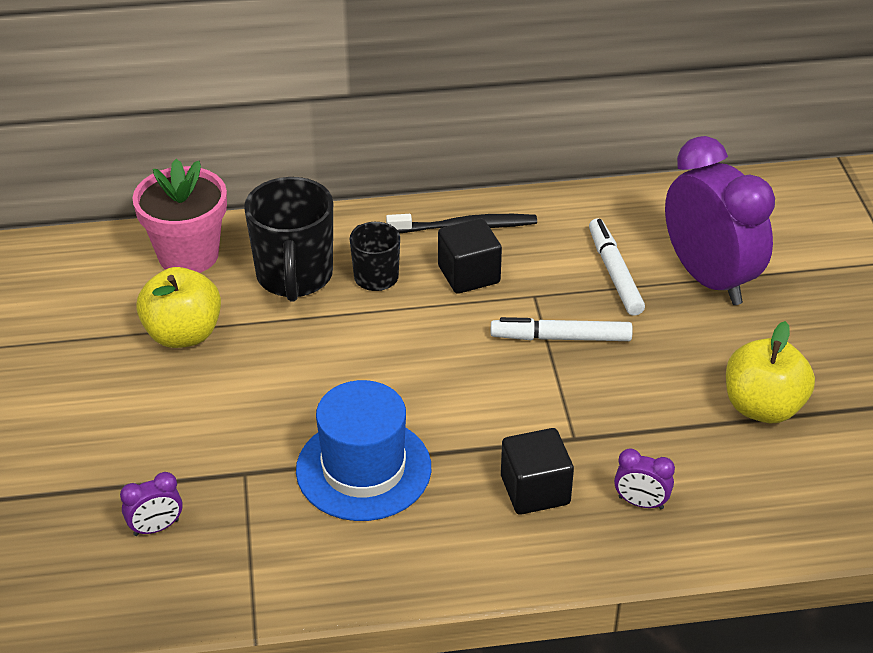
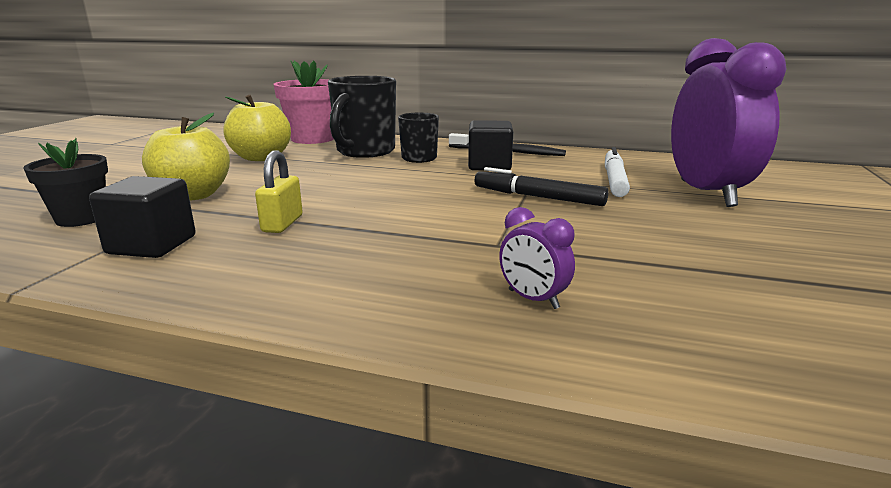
camera: 25 degrees right, 20 degrees down
(156, 528) = (81, 218): purple clock -> black flower pot
(363, 469) = (282, 224): blue hat -> yellow padlock
(535, 490) = (420, 265): black cube -> black cube (152, 245)
(561, 338) = (538, 197): white marker -> black marker
(762, 407) = (738, 265): yellow apple -> yellow apple (193, 195)

